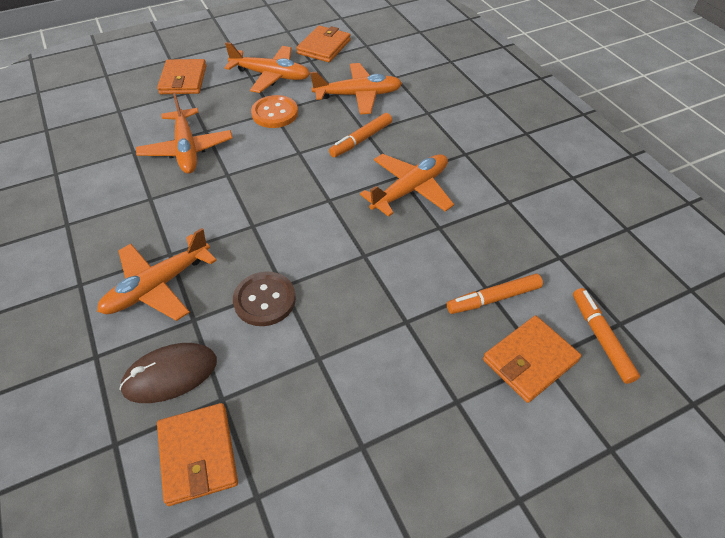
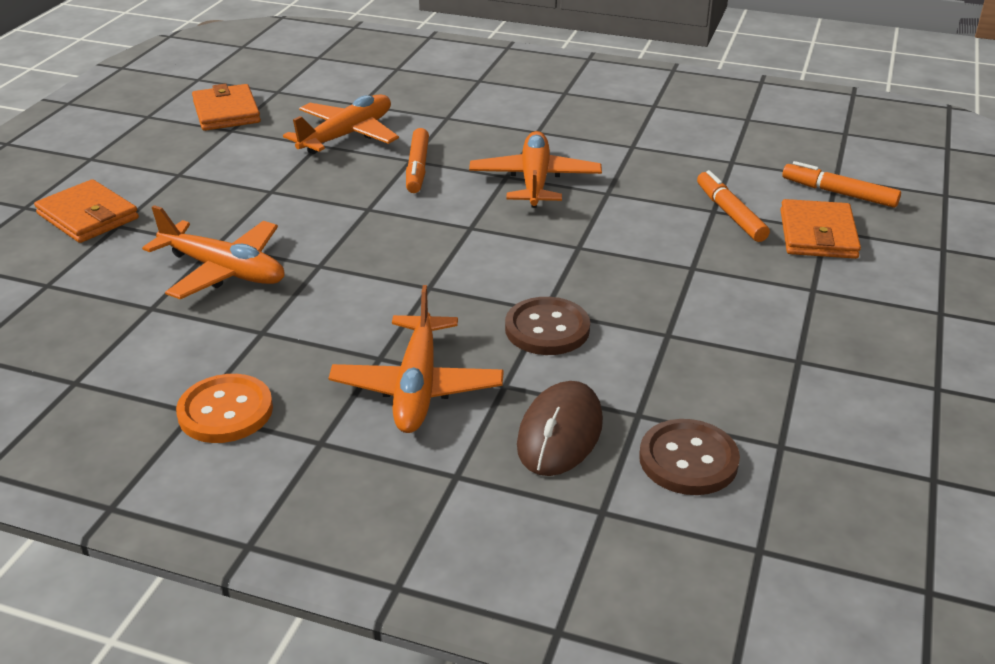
camera: 45 degrees left, 15 degrees down
(198, 455) = (688, 460): orange wallet -> brown button
(271, 76) = (207, 163): orange plane -> none
(275, 113) = (276, 191): orange button -> orange button (225, 411)
(493, 298) = (730, 214): orange marker -> orange marker turned 135 degrees clockwise

